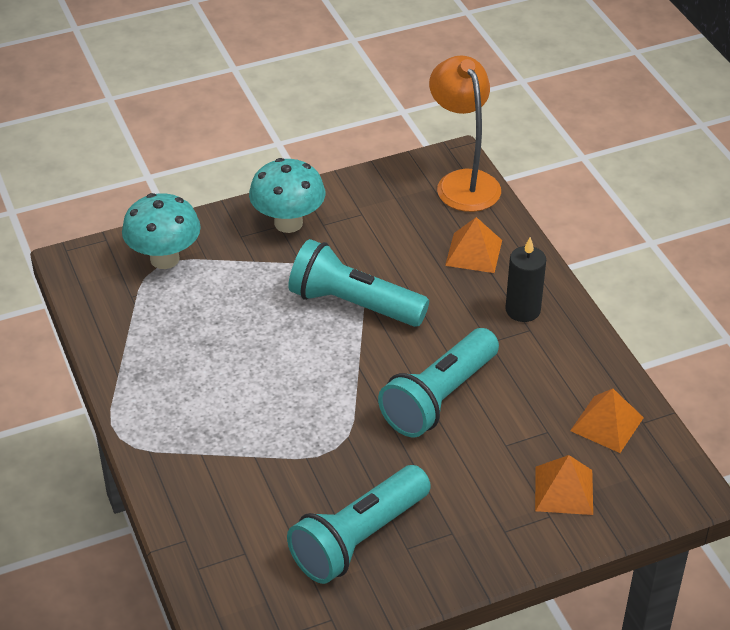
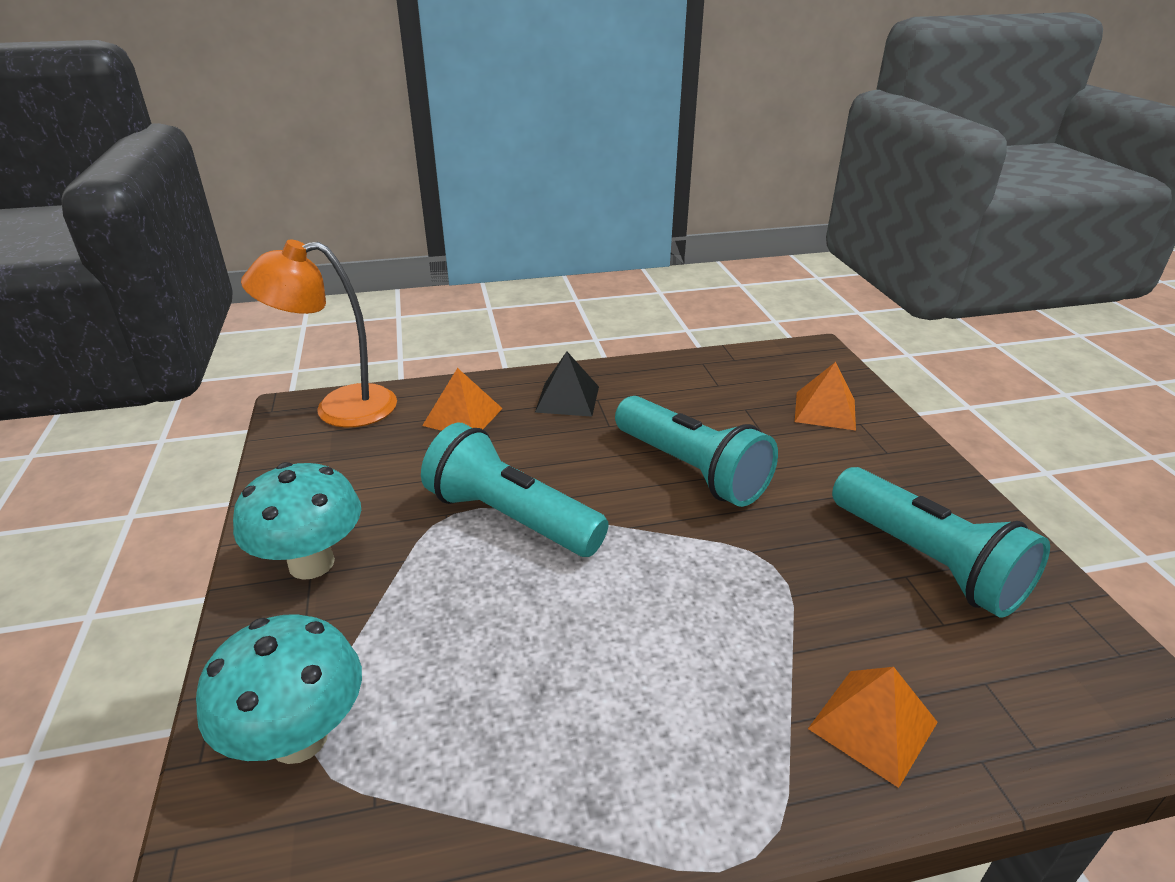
camera: 80 degrees left, 10 degrees down
(353, 304) = (511, 518): turquoise flashlight -> turquoise flashlight turned 90 degrees clockwise
(523, 310) = (567, 399): black candle -> black pyramid
(607, 424) = (736, 376): orange pyramid -> orange pyramid (873, 725)

